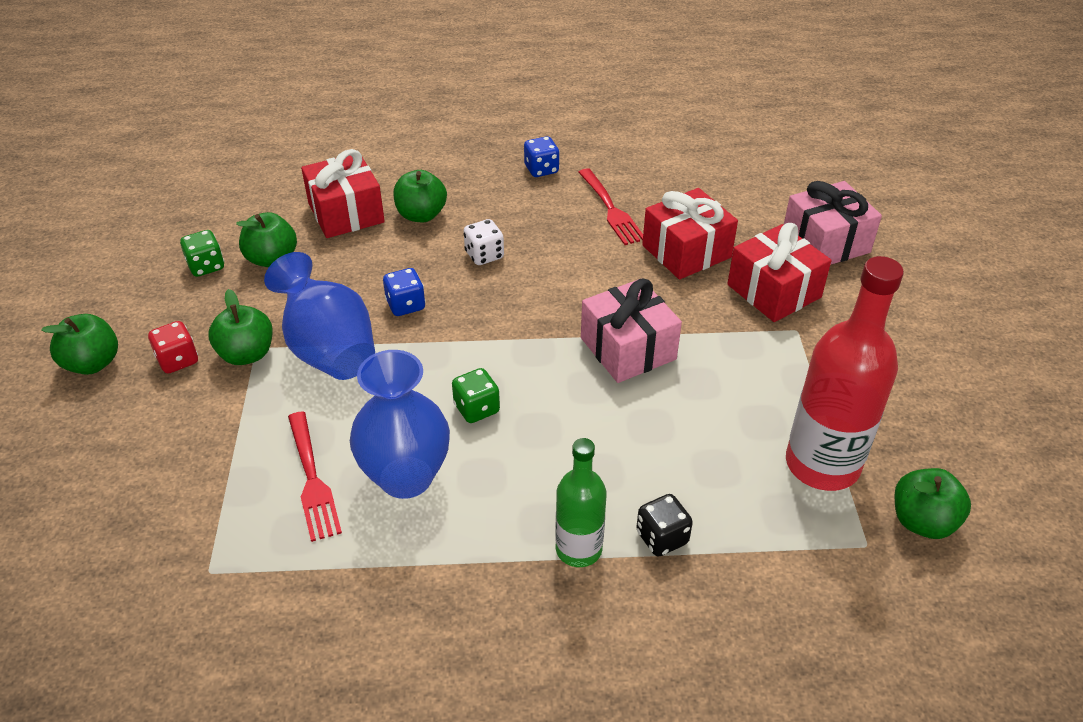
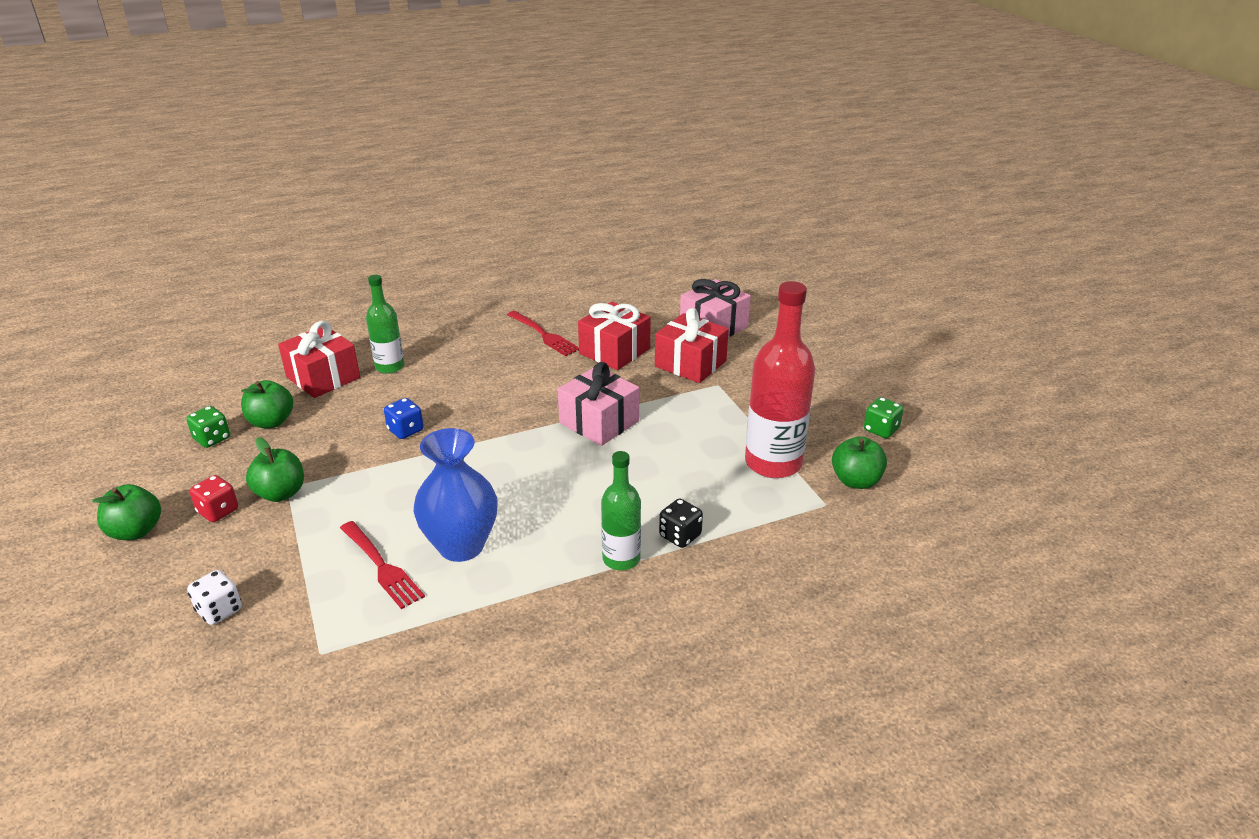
camera: 20 degrees left, 10 degrees down
(329, 350) = (354, 475): blue vase -> none
(421, 215) = (390, 367): green apple -> green bottle
(476, 409) = (498, 487): green dice -> green dice (881, 430)
(484, 255) = (456, 384): white dice -> white dice (219, 610)
(541, 169) = (476, 318): blue dice -> none

